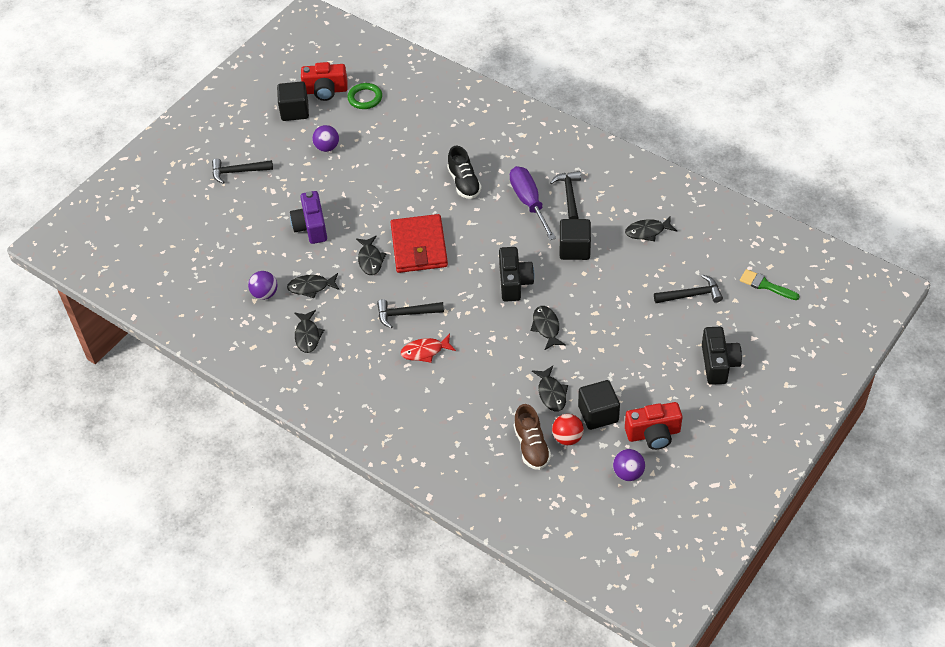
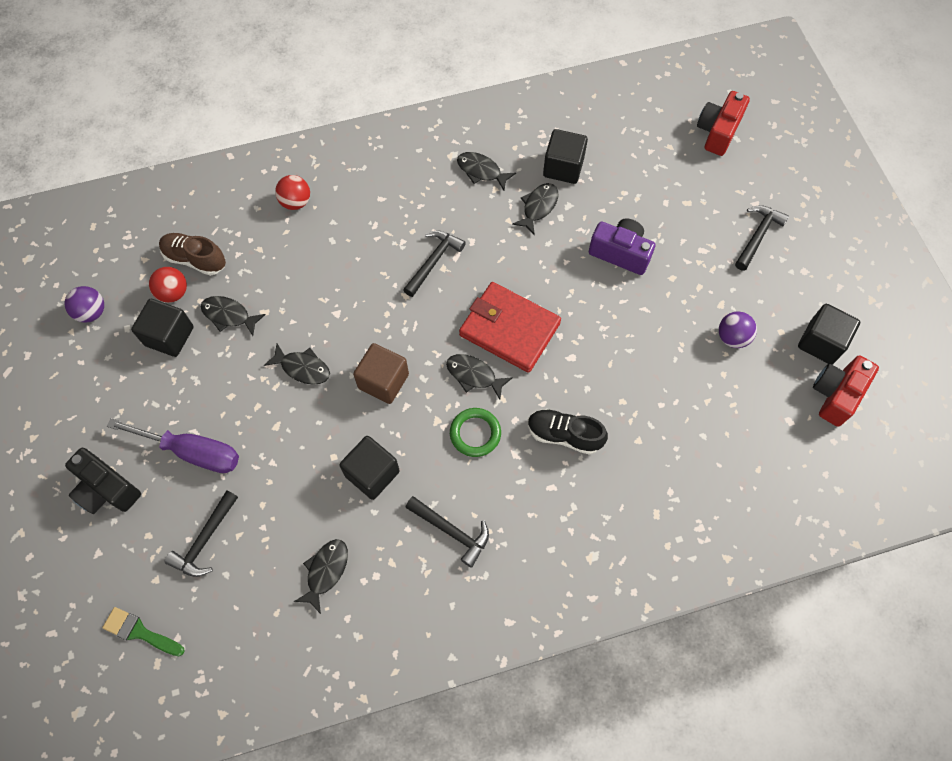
camera: 125 degrees right, 15 degrees up
(265, 294) = (563, 167): purple ball -> black cube
(365, 98) = (791, 428): green ring -> green ring (475, 433)
(370, 260) = (530, 276): black fish -> black fish (474, 375)
(425, 351) = (375, 248): red fish -> none
(431, 423) = (296, 202): none -> red ball
(514, 282) = (383, 381): black camera -> brown cube
(529, 202) = (478, 480): purple screwdriver -> purple screwdriver (192, 452)
(653, 434) = (103, 364): red camera -> red camera (718, 132)
(765, 285) = (140, 632): green brush -> green brush turned 135 degrees counterclockwise

